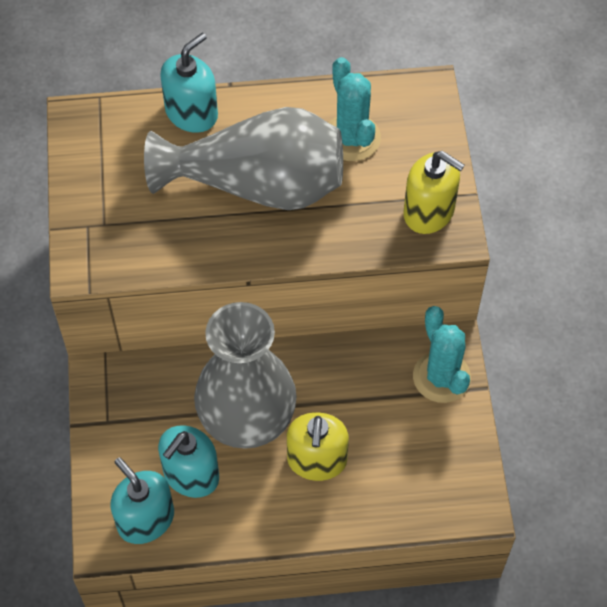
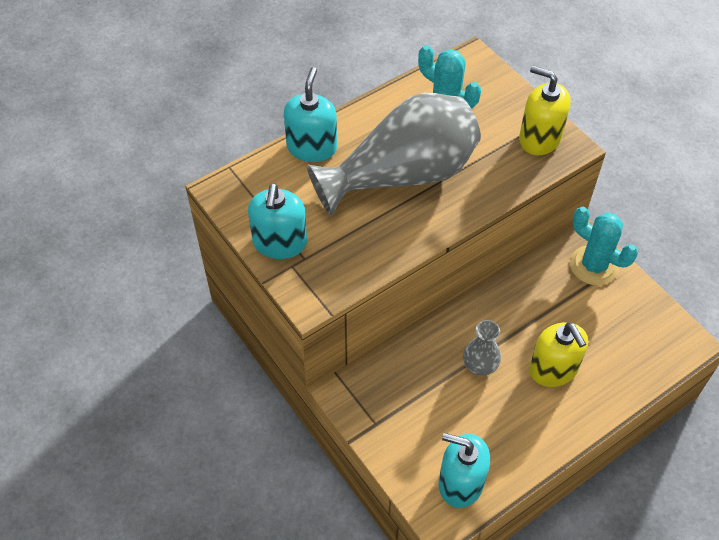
camera: 30 degrees left, 5 degrees down
(191, 475) = (470, 430): turquoise soap dispenser -> turquoise soap dispenser (280, 243)
(247, 418) = (480, 365): grey vase -> grey vase, size x0.43
(429, 212) = (539, 138): yellow soap dispenser -> yellow soap dispenser turned 150 degrees counterclockwise

